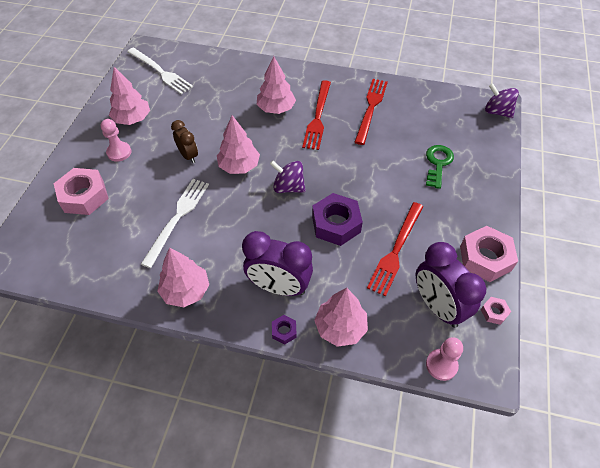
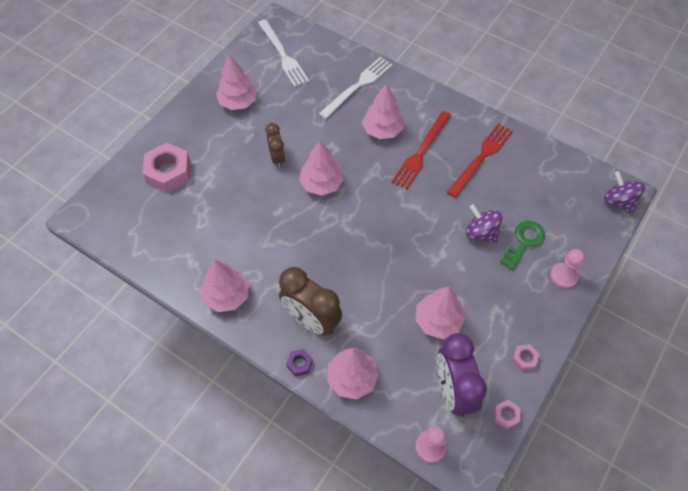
camera: 20 degrees right, 5 degrees up
(119, 152) = (214, 135): pink pawn -> pink pawn (563, 276)
(177, 218) = (244, 221): white fork -> white fork (358, 86)
(279, 287) = (311, 320): purple clock -> brown clock
(288, 187) = (360, 221): purple spinning top -> purple spinning top (481, 233)
(336, 224) = (391, 275): purple nut -> none
(396, 250) = (438, 321): red fork -> pink tree
(485, 258) = (524, 359): pink nut -> pink nut, size x0.47

